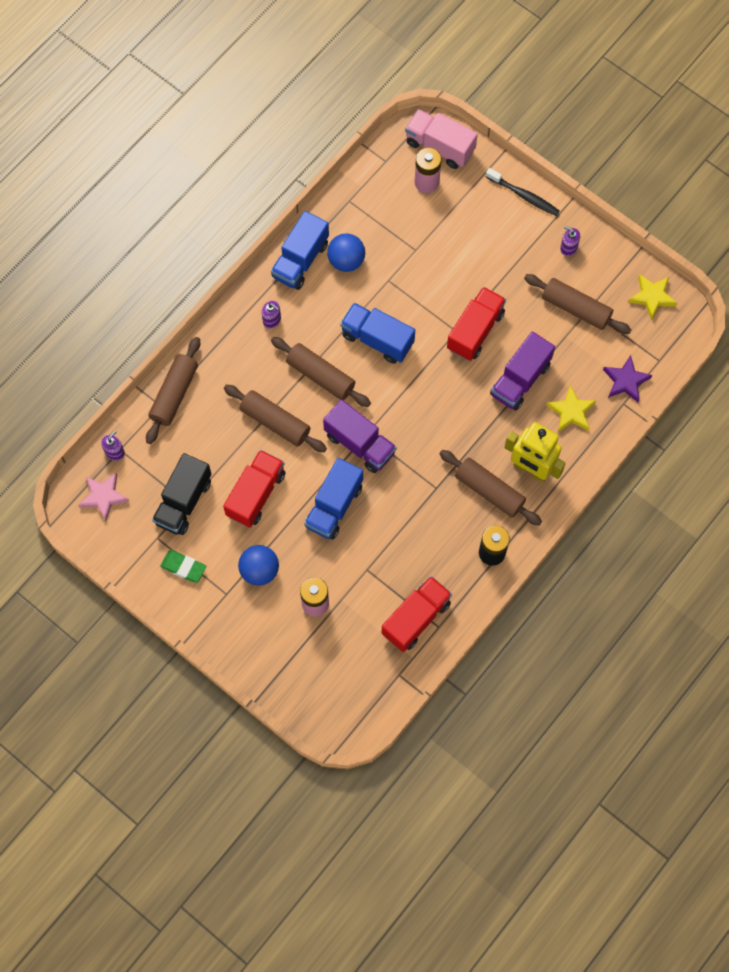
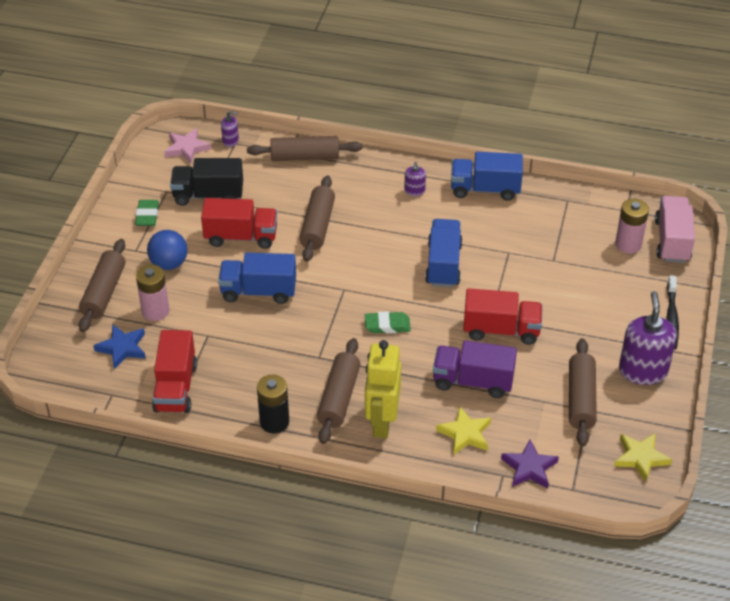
camera: 65 degrees right, 25 degrees down
(320, 376) = (381, 239): brown rolling pin -> brown rolling pin (104, 292)
(346, 261) = (506, 218): blue ball -> none
(348, 647) = (122, 348): none -> blue star
(359, 444) = (331, 288): purple truck -> none
(416, 618) = (176, 387): red truck -> red truck turned 75 degrees clockwise
(426, 417) = (387, 325): none -> green eraser
(568, 248) = (643, 370): purple soap dispenser -> purple soap dispenser, size x2.10

